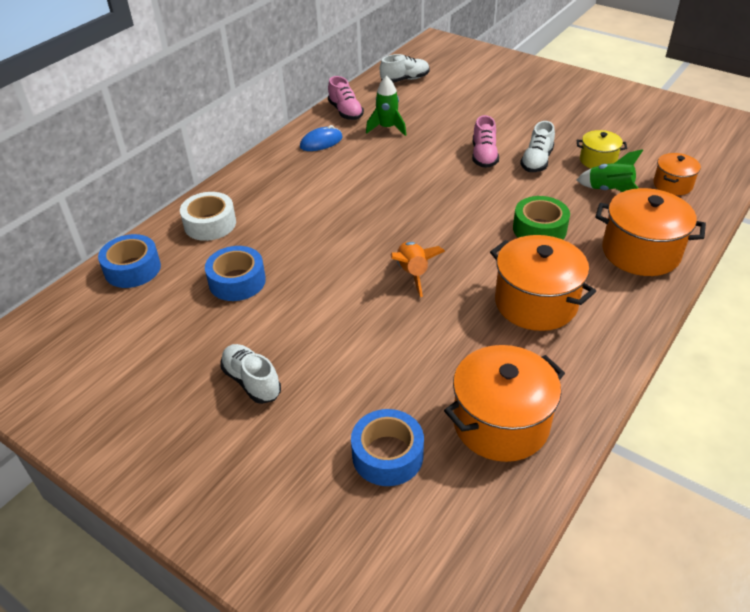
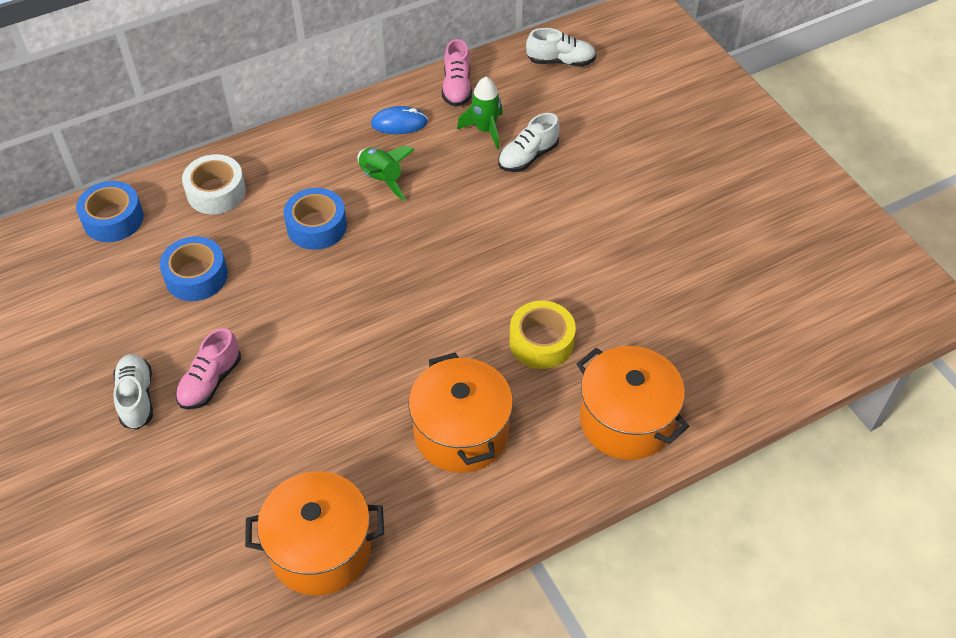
camera: 25 degrees right, 10 degrees up
(387, 455) = (199, 531): blue tape -> blue tape (316, 226)
(412, 274) = (367, 341): orange rocket -> none
(484, 156) = (562, 215): pink shoe -> pink shoe (210, 381)
(536, 161) = (615, 247): white shoe -> white shoe (528, 157)
(539, 229) = (541, 342): green tape -> yellow tape
(598, 160) = (688, 275): yellow pot -> none
(609, 190) = (664, 323): green rocket -> green rocket (382, 179)
(672, 185) = (746, 346): orange pot -> none

